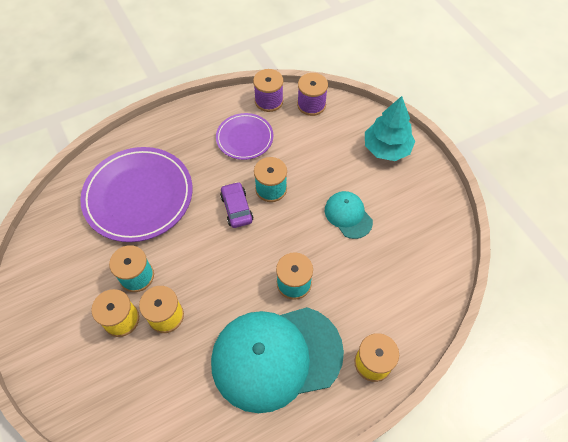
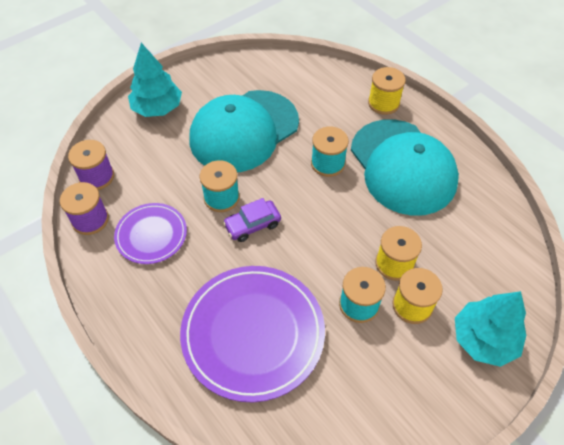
camera: 100 degrees left, 5 degrees down
(70, 371) = (484, 339): none -> turquoise tree
(348, 215) = (244, 131): turquoise cap -> turquoise cap, size x2.14

